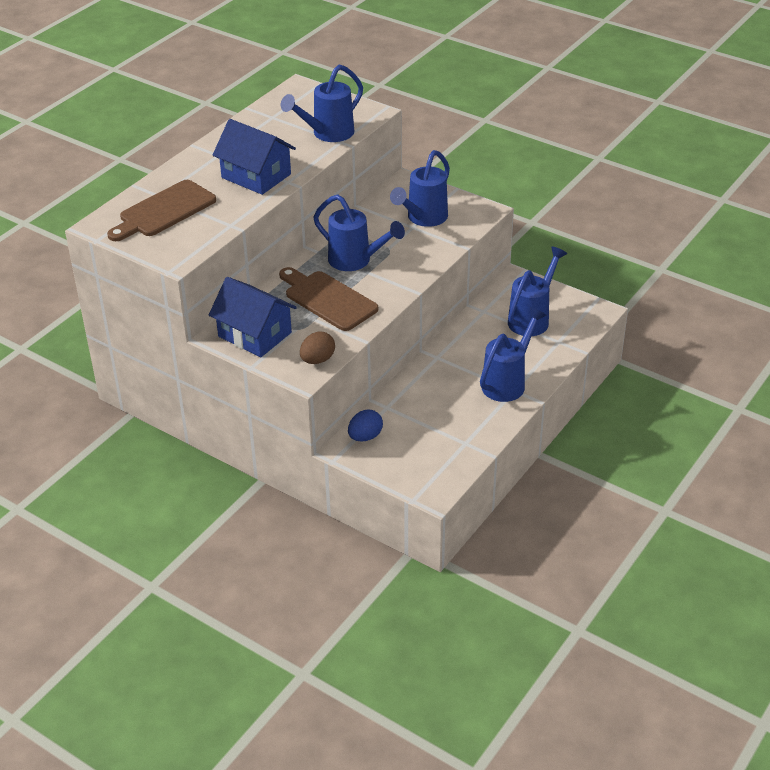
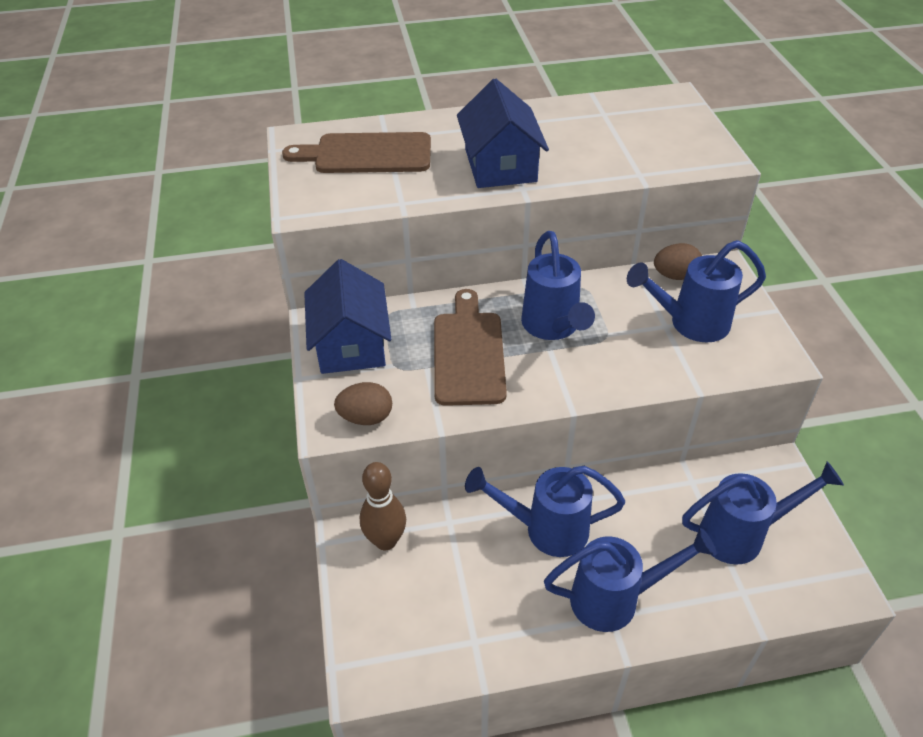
camera: 45 degrees right, 5 degrees up
(327, 134) = (636, 159): blue watering can -> blue watering can (545, 529)
(365, 437) = (386, 540): blue egg -> brown bowling pin
(386, 199) = (675, 276): none -> brown egg

